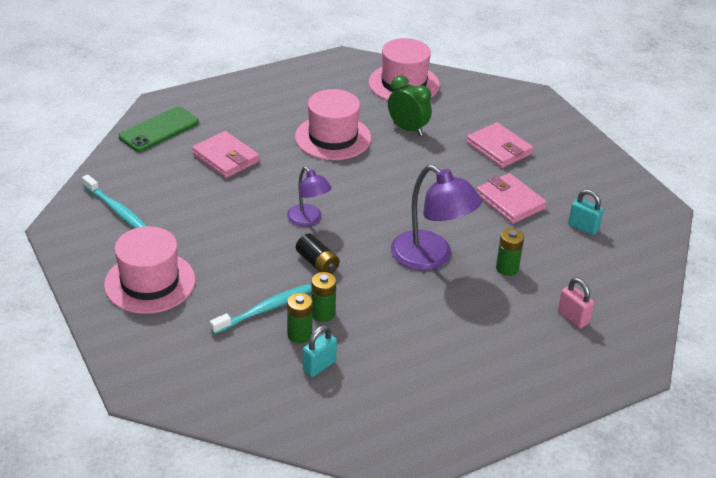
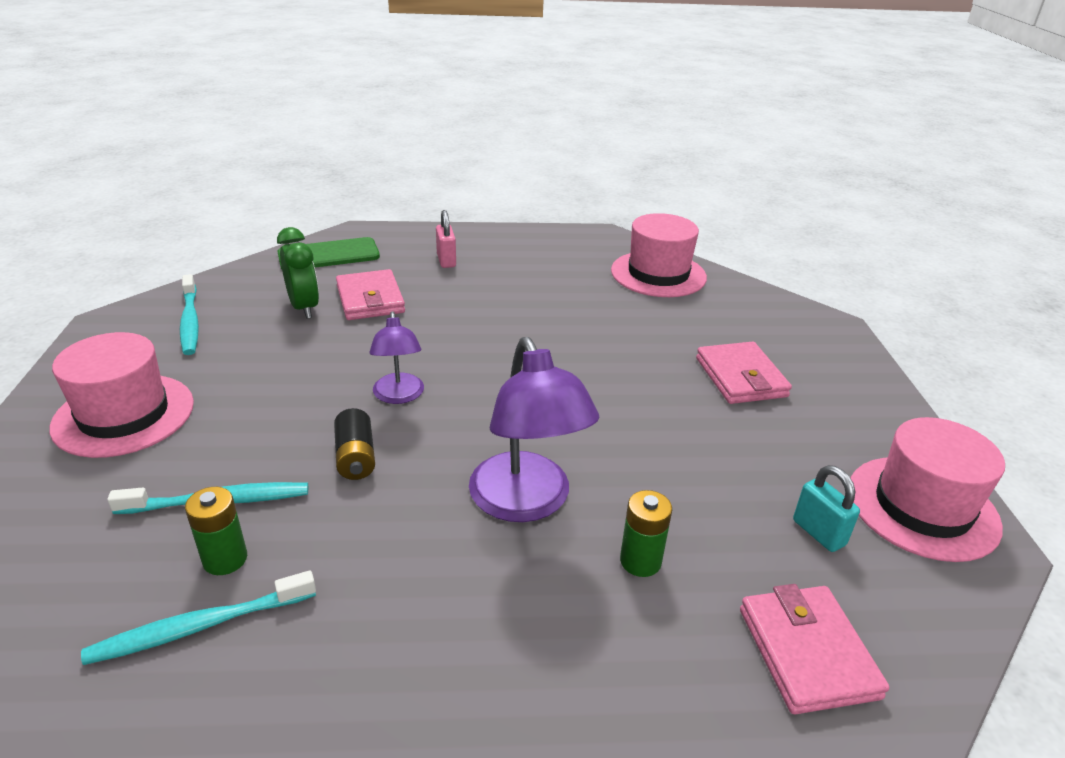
camera: 25 degrees right, 5 degrees down
(319, 366) = (199, 626): turquoise padlock -> turquoise toothbrush
(323, 313) = (291, 537): green battery -> none
(333, 137) = (519, 309): pink hat -> pink hat (922, 507)
(408, 129) = (625, 323): green clock -> green clock (304, 308)
(510, 202) = (712, 455): pink wallet -> pink wallet (807, 652)
(573, 318) = (709, 705): pink padlock -> pink padlock (446, 261)

